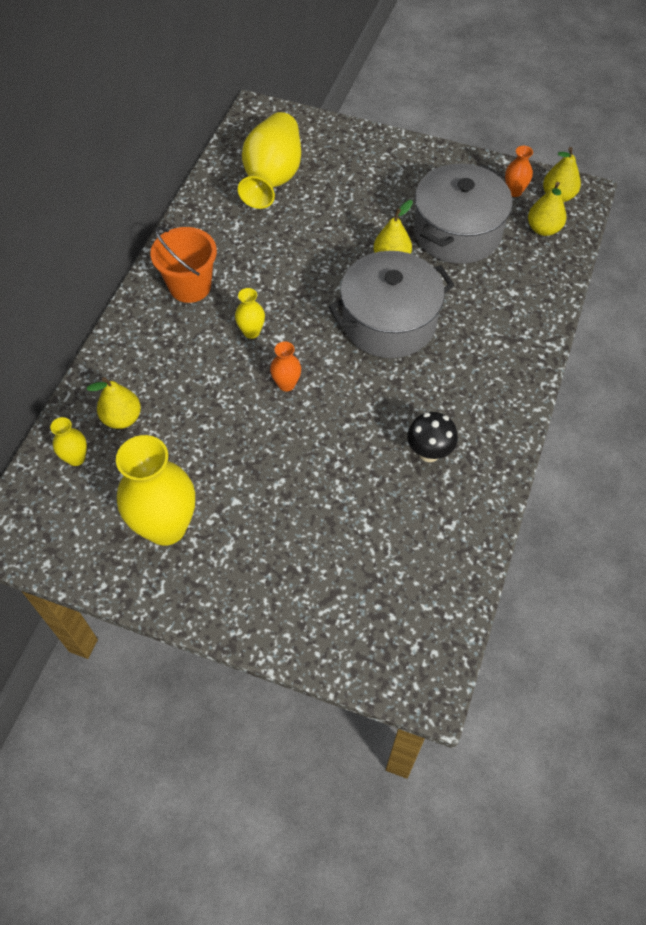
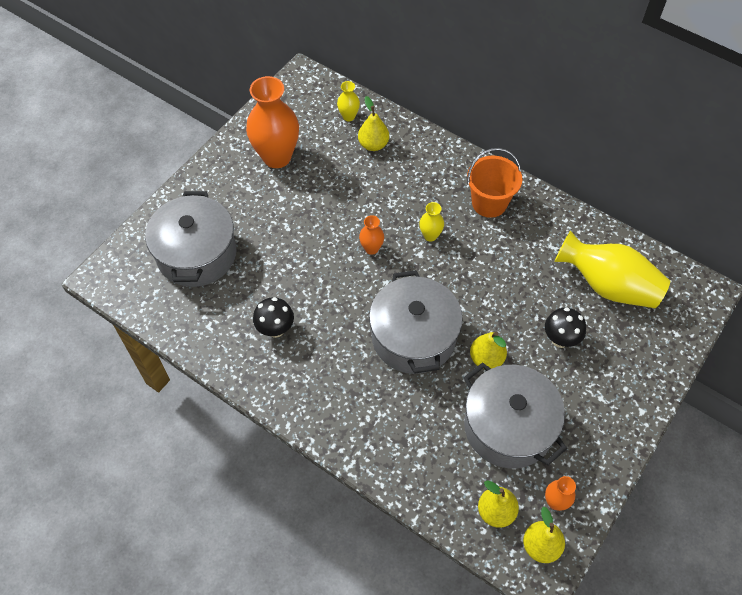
camera: 105 degrees right, 0 degrees up
(166, 527) = (277, 157): yellow vase -> orange vase
(348, 207) = (560, 339): none -> black mushroom
(353, 576) = (196, 254): none -> grey pot

